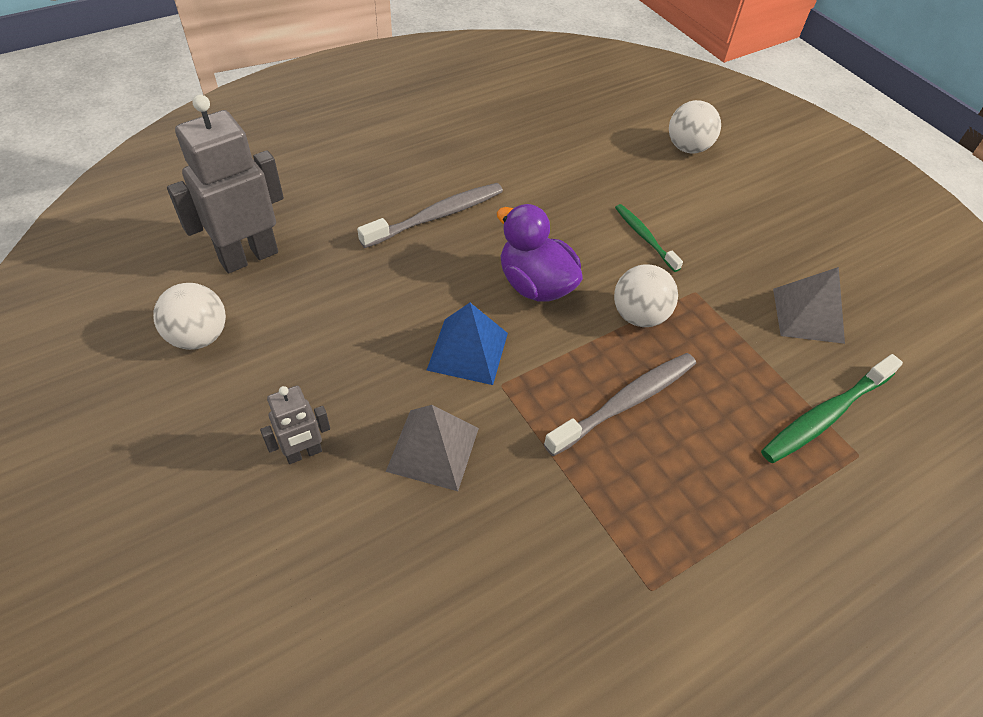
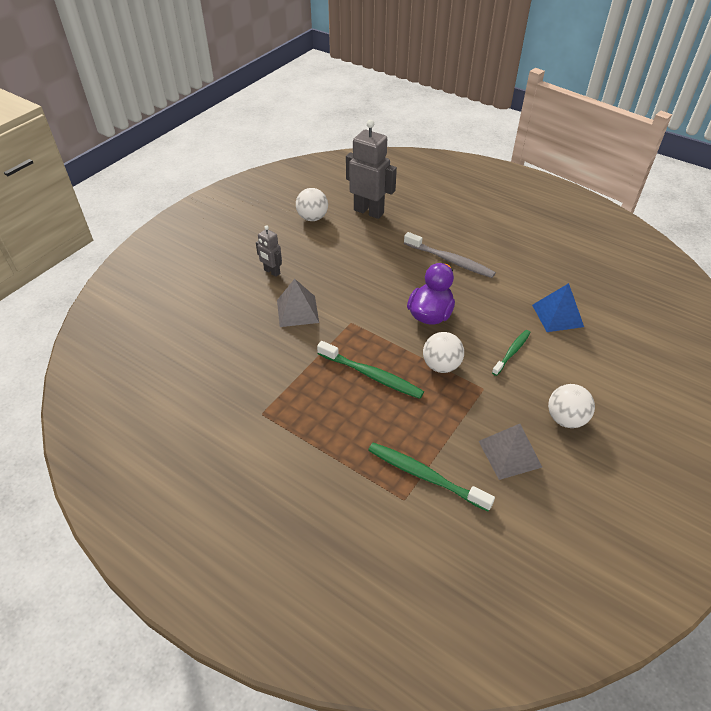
camera: 70 degrees right, 5 degrees down
(467, 351) = (364, 303): blue pyramid -> blue pyramid (557, 315)
(625, 402) = (371, 375): grey toothbrush -> green toothbrush
(687, 148) = (627, 353): white ball -> white ball (565, 419)

